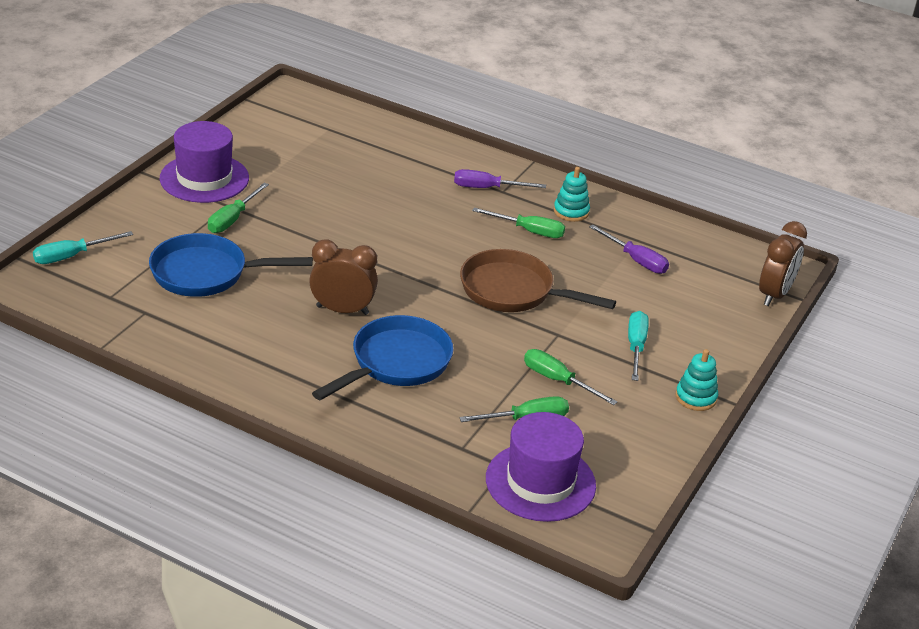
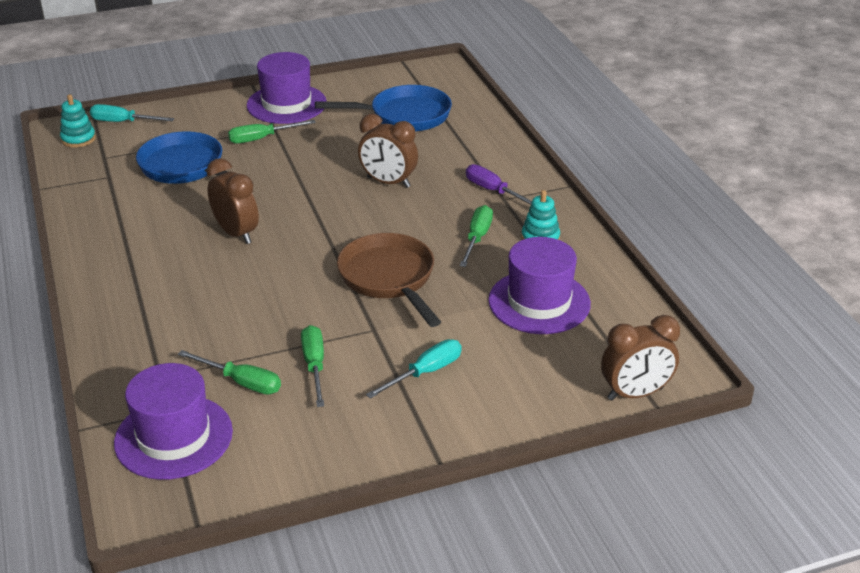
camera: 45 degrees right, 0 degrees up
(396, 363) = (213, 289): blue pan -> blue pan (404, 116)
(398, 214) = (388, 182): none -> brown clock
(529, 231) = (477, 238): green screwdriver -> green screwdriver turned 135 degrees counterclockwise
(636, 260) = (539, 302): purple screwdriver -> purple hat
(696, 397) = (412, 443): turquoise stacking toy -> turquoise stacking toy (78, 139)

